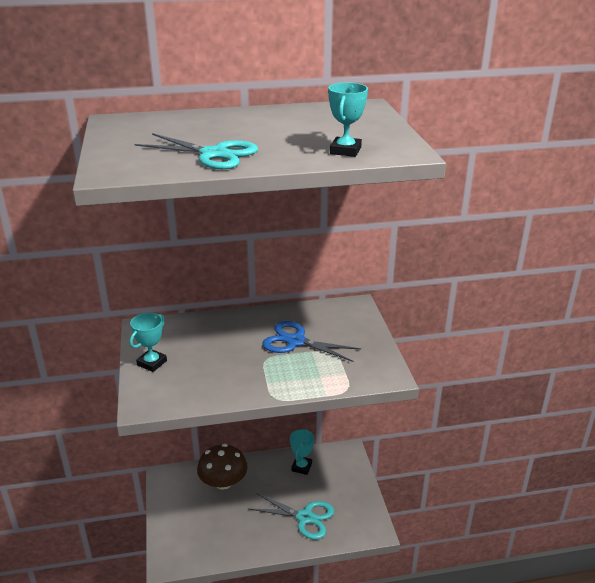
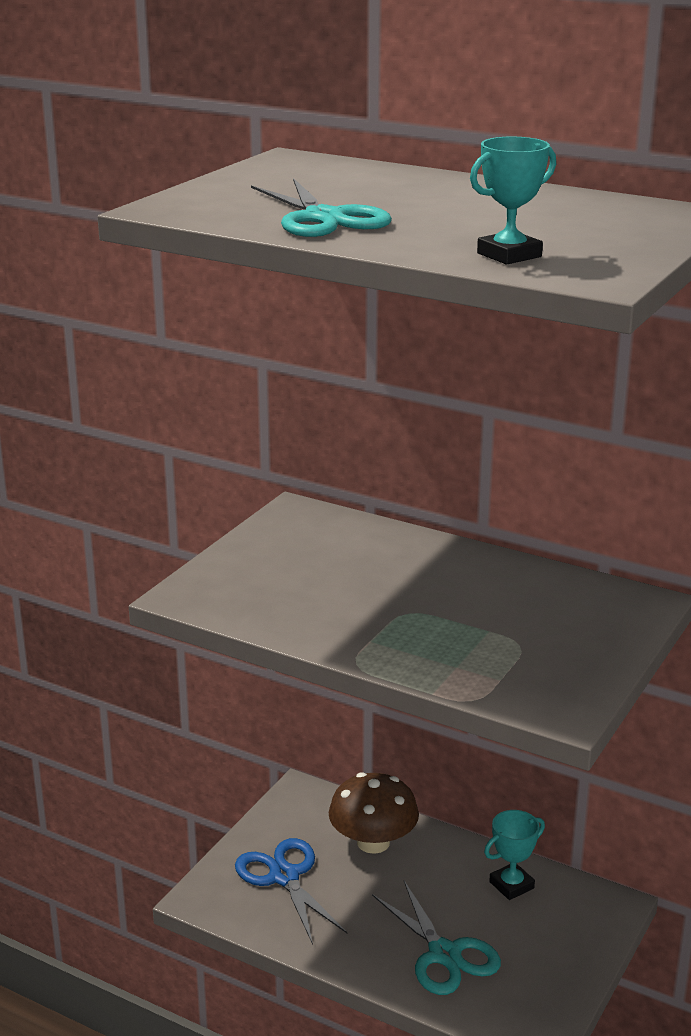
camera: 40 degrees right, 5 degrees down
(152, 363) = (254, 555): turquoise trophy -> none
(296, 341) = (481, 609): blue scissors -> blue scissors (284, 877)

